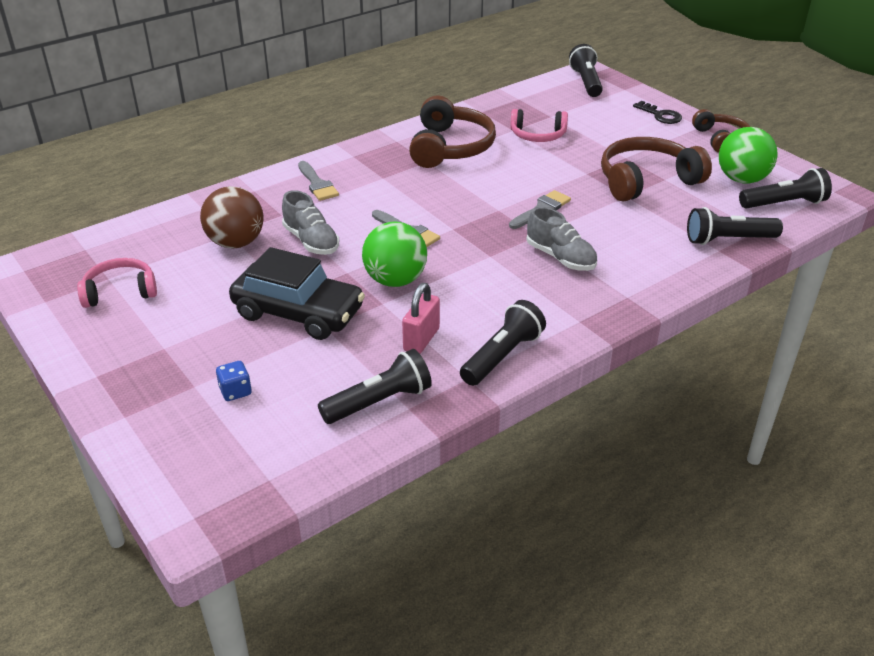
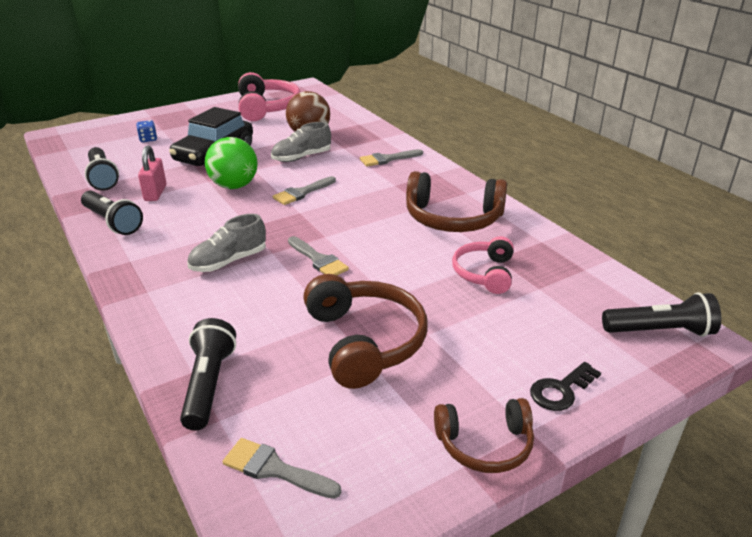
camera: 95 degrees right, 5 degrees down
(120, 291) = (267, 108): pink headphones -> pink headphones, size x1.62
(421, 339) = (155, 193): pink padlock -> pink padlock turned 60 degrees clockwise
(742, 179) = (353, 438): green ball -> none
(784, 204) = (274, 469): black flashlight -> grey brush

